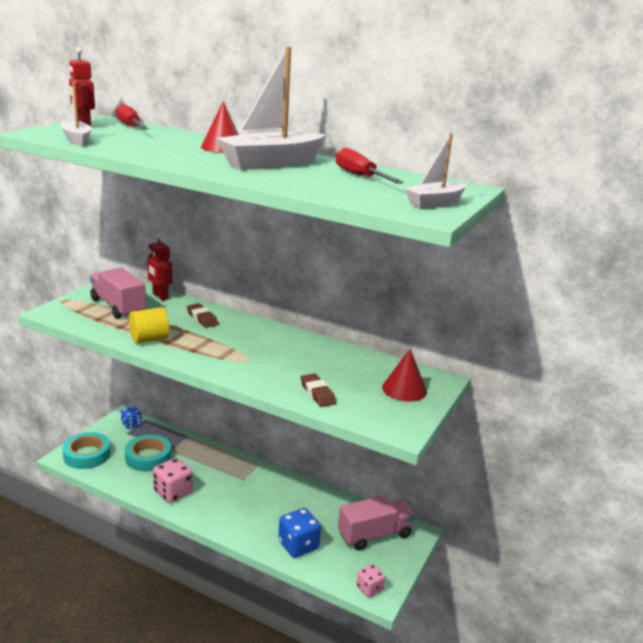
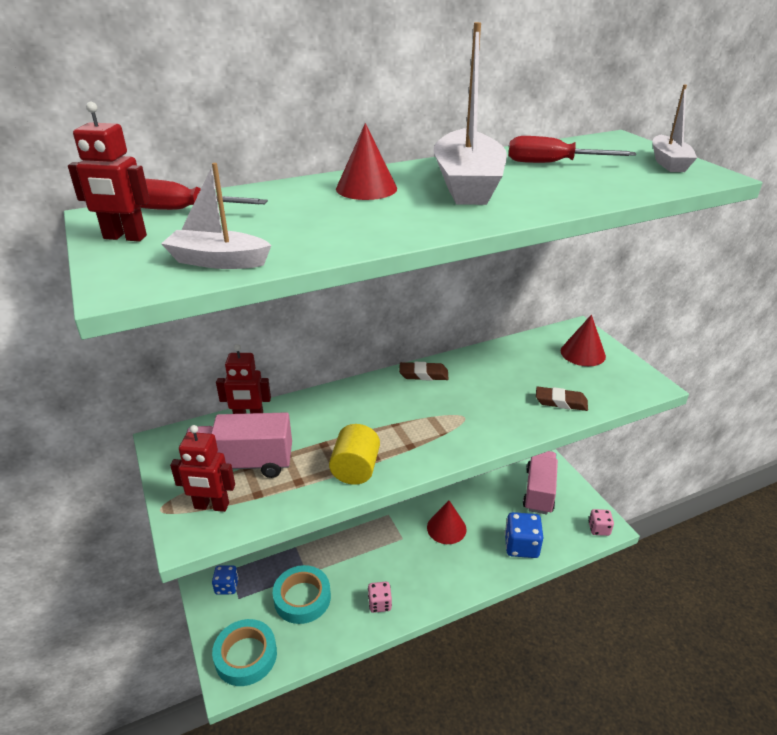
camera: 50 degrees left, 10 degrees up
(76, 310) = (211, 506): none -> red robot
(173, 492) = (379, 603): pink dice -> pink dice, size x0.61
(202, 318) = (340, 410): brown eraser -> brown eraser (423, 374)
(275, 497) = (446, 528): none -> red cone

